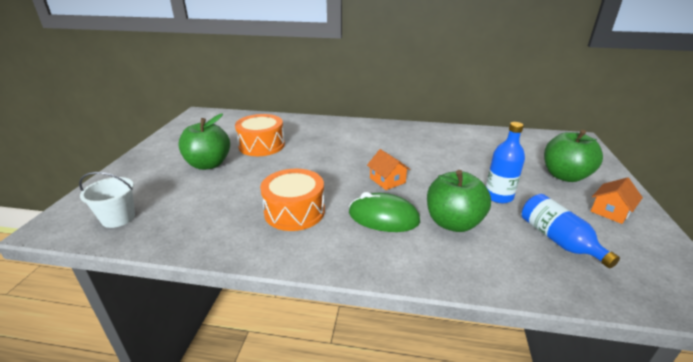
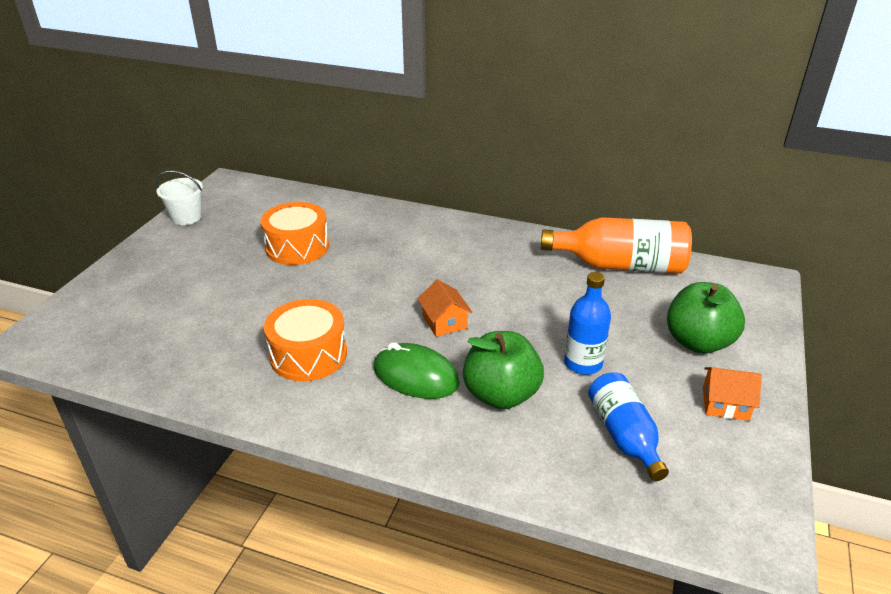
camera: 10 degrees right, 5 degrees up
(118, 218) = (101, 339): white bucket -> white bucket (186, 217)
(208, 164) = (221, 271): green apple -> none
(486, 138) = (620, 265): none -> orange bottle
(610, 211) = (725, 404): orange house -> orange house turned 45 degrees clockwise

